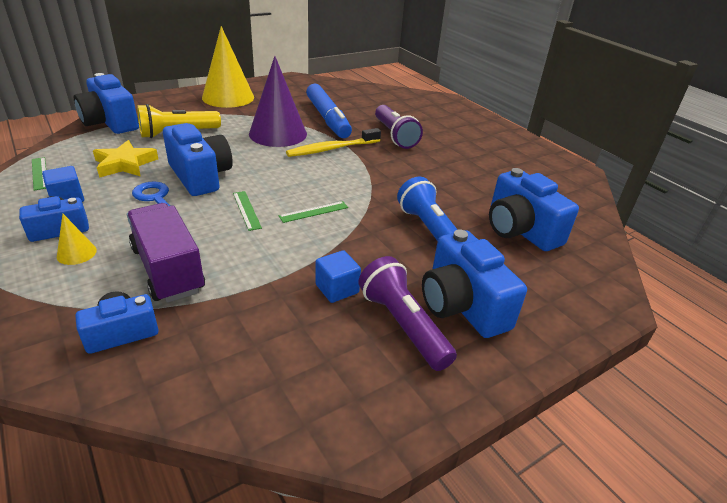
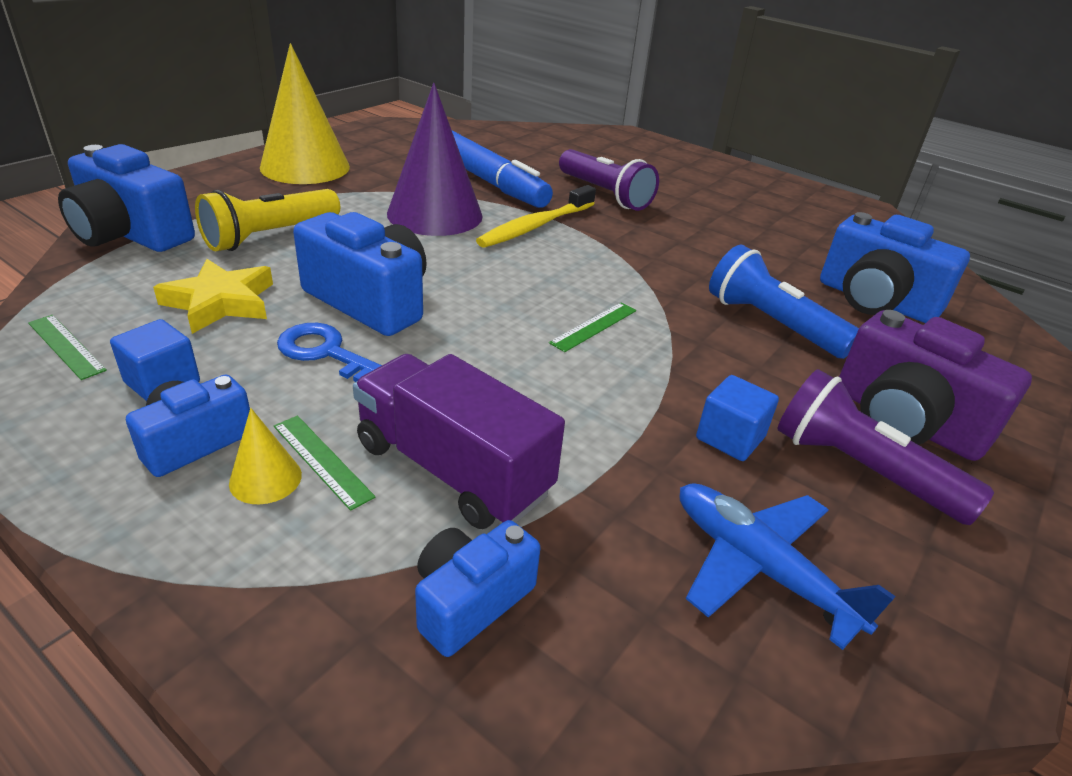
camera: 20 degrees left, 0 degrees up
(246, 210) = (492, 343): green ruler -> green ruler (322, 460)
(286, 358) = (759, 567): none -> blue plane
(462, 305) = (904, 421): blue camera -> purple camera

